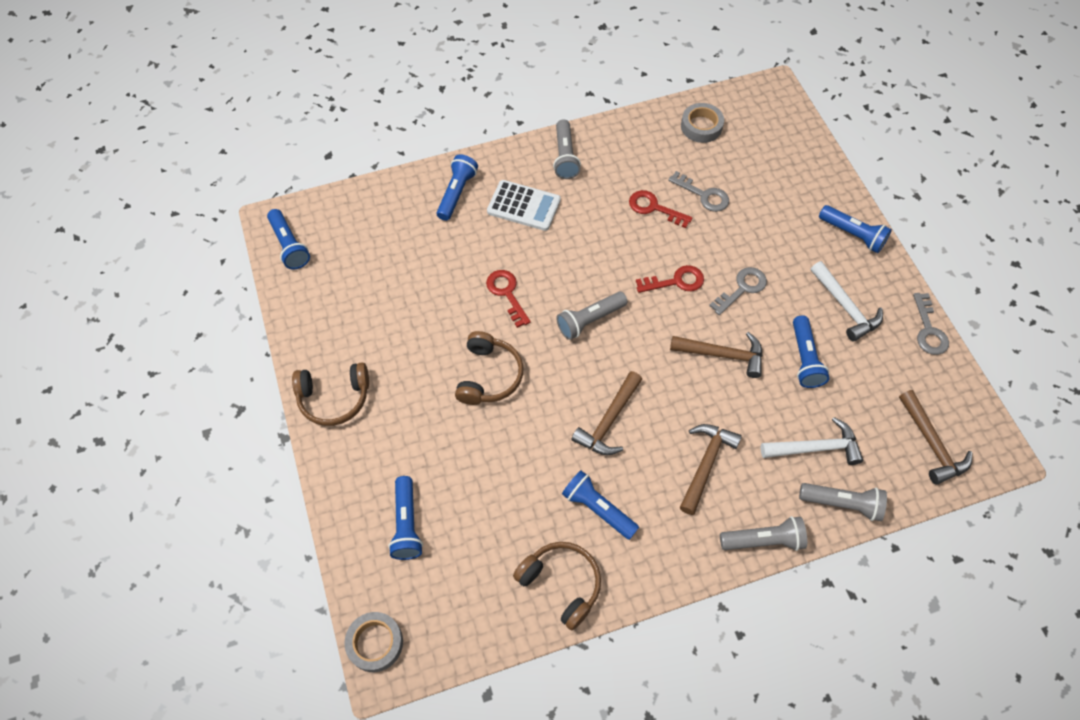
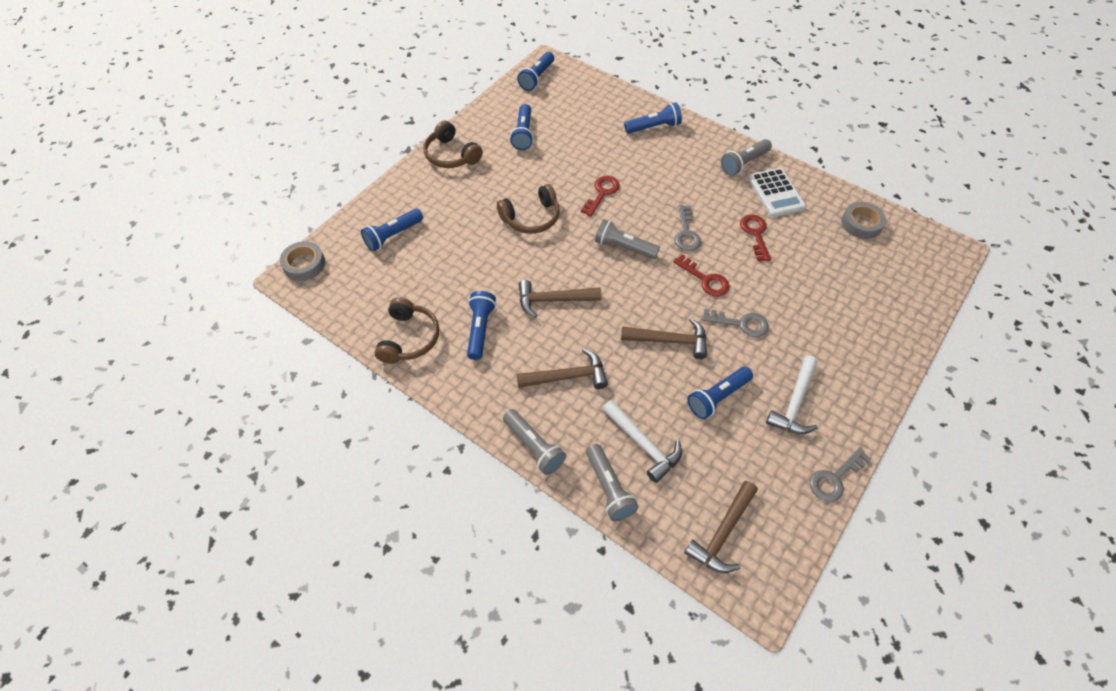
camera: 55 degrees right, 5 degrees down
(523, 206) = (679, 164): white calculator -> white calculator (775, 193)
(703, 195) = (800, 257): grey key -> grey key (686, 233)
(723, 355) = (670, 340): brown hammer -> brown hammer turned 60 degrees counterclockwise
(852, 234) = (871, 374): blue flashlight -> blue flashlight (523, 134)

